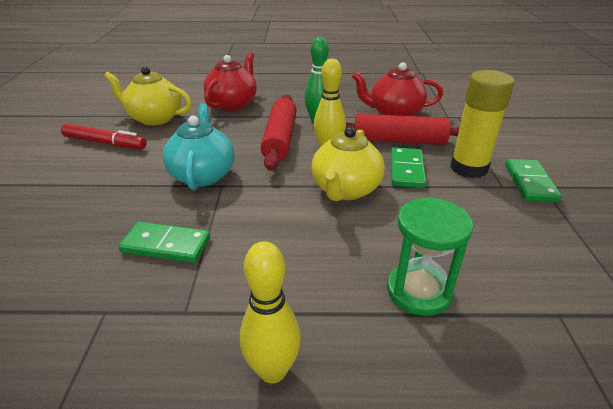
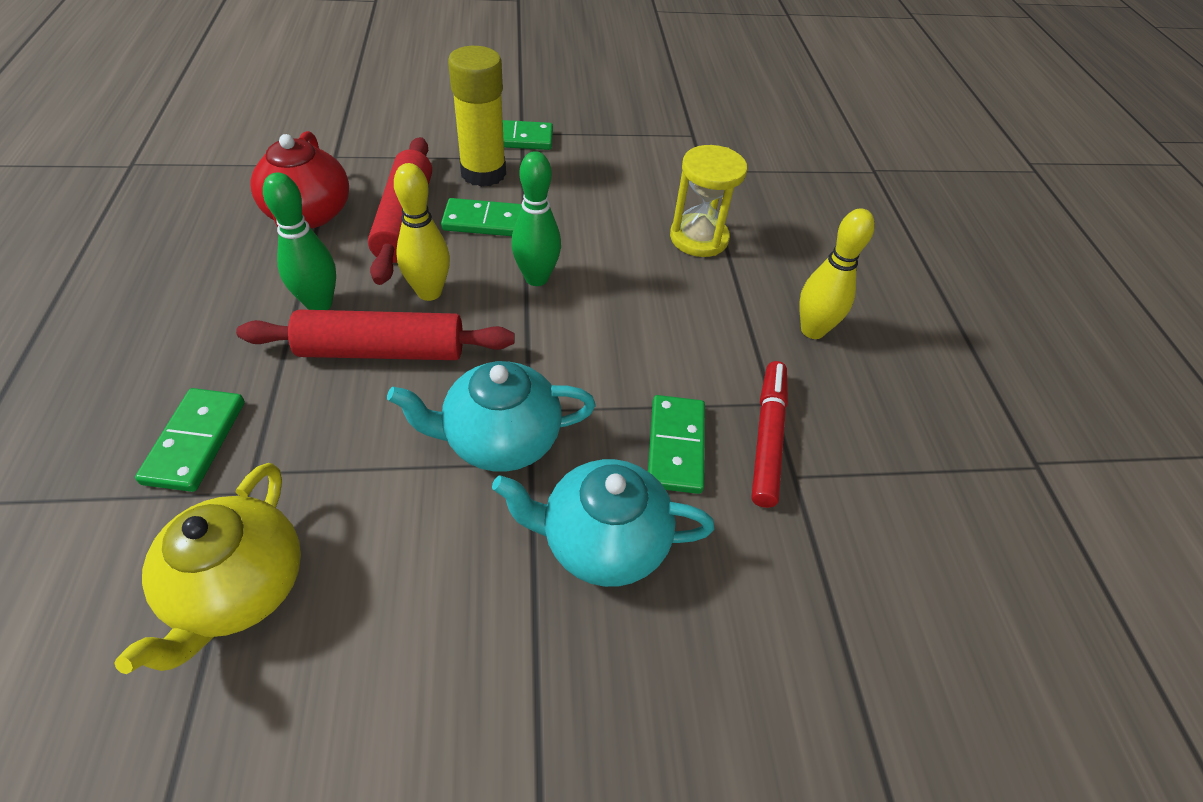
camera: 100 degrees left, 15 degrees up
(105, 143) = (361, 655): red marker -> red marker (767, 437)
(113, 207) = (602, 542): none -> turquoise teapot
(233, 104) = (195, 442): red teapot -> green domino
(345, 190) = (536, 278): yellow teapot -> green bowling pin
(419, 291) = (698, 238): green hourglass -> yellow hourglass

